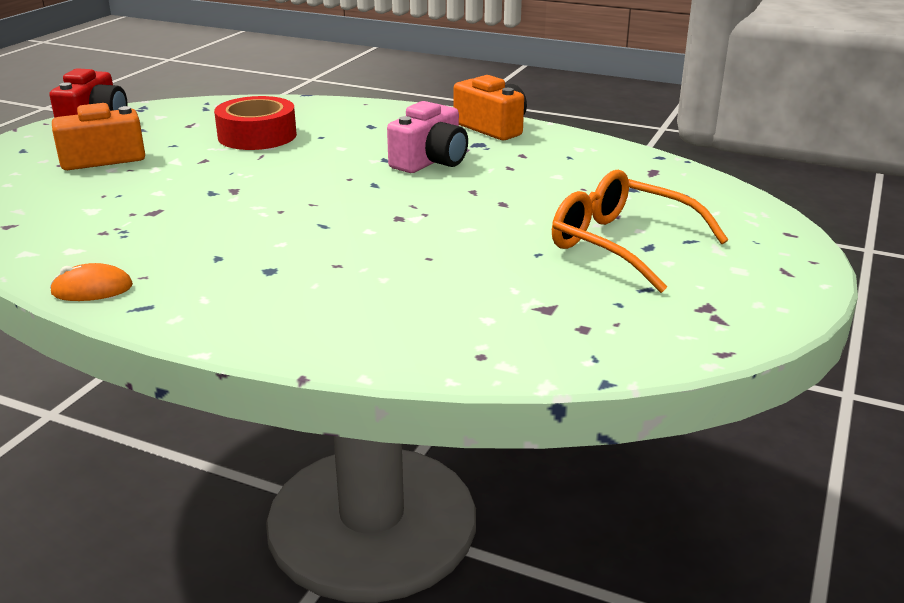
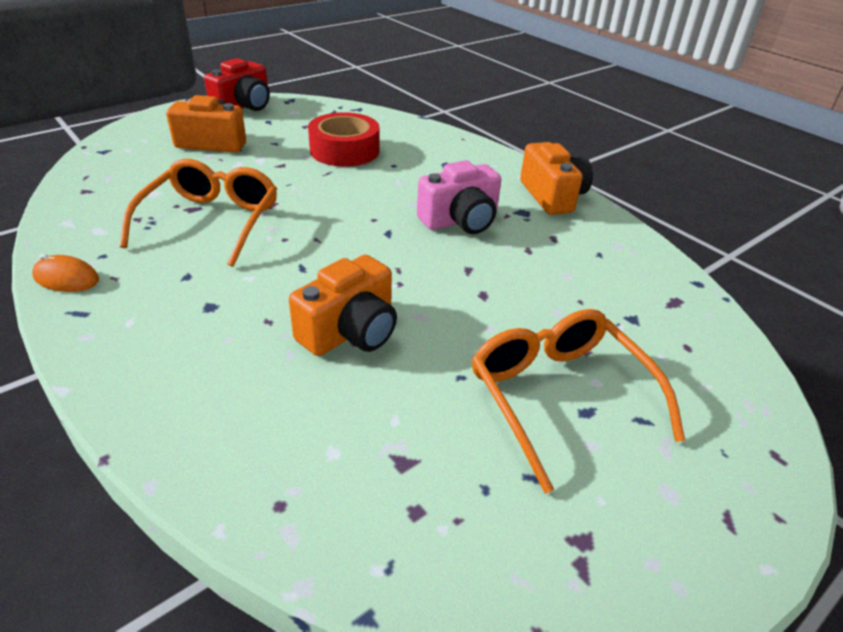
camera: 25 degrees right, 10 degrees up
(188, 216) = (211, 221): none -> orange glasses
(418, 252) = (350, 331): none -> orange camera

